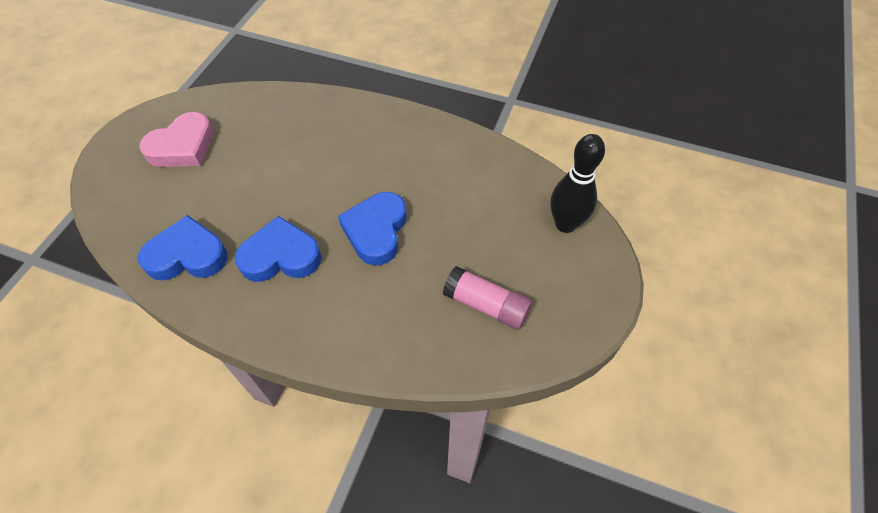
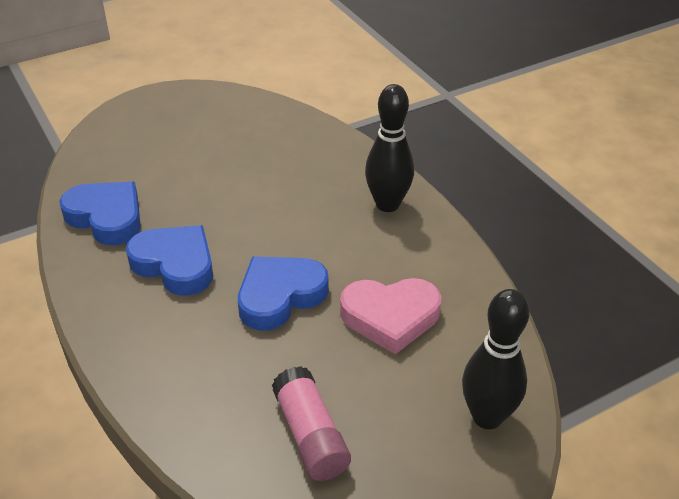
camera: 40 degrees right, 15 degrees down
(182, 146) = (196, 130): pink heart -> pink heart (390, 317)
(379, 125) = (387, 204): none -> black bowling pin

